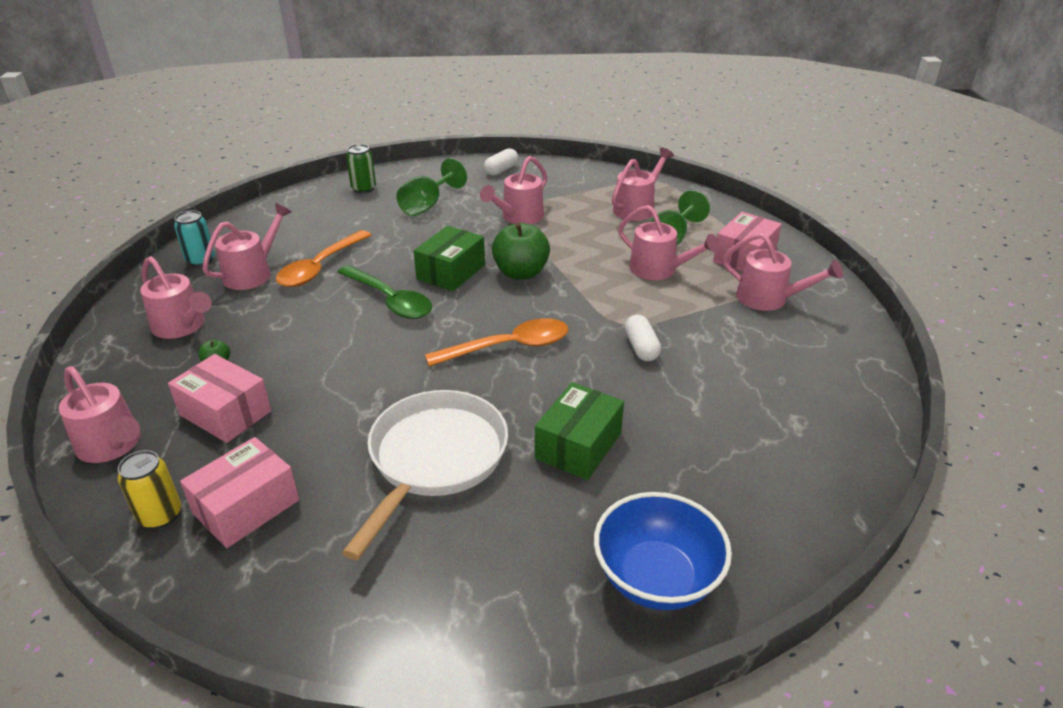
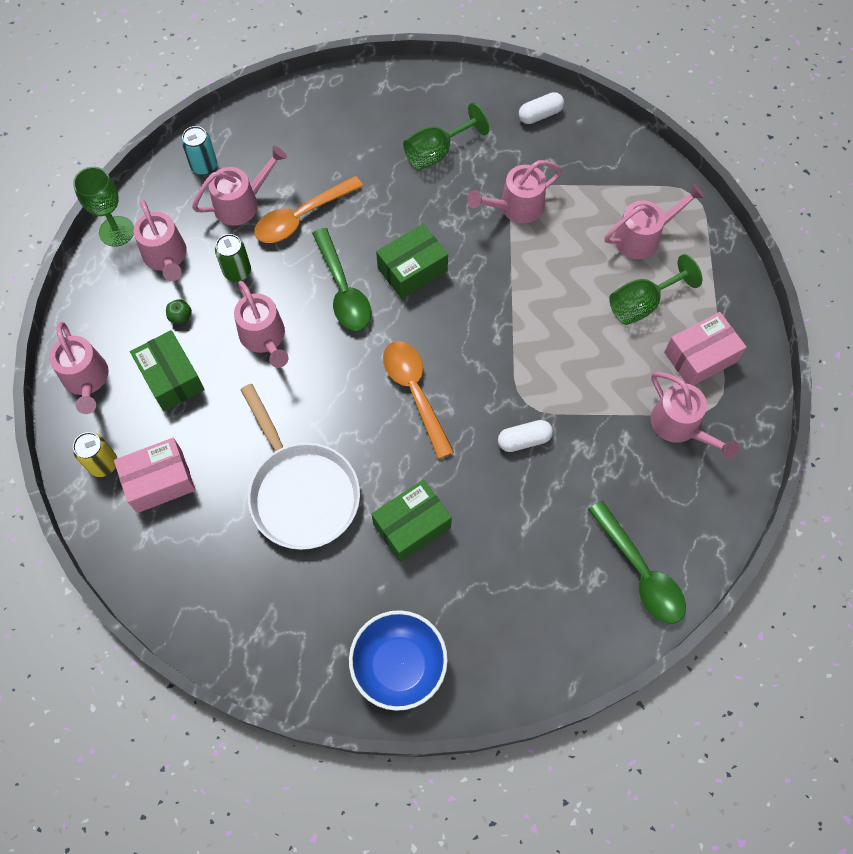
camera: 25 degrees right, 30 degrees up
(115, 323) = (116, 231): none -> green goblet
(225, 413) = (171, 378): pink box -> green box
(363, 189) = (387, 99): green can -> green can (237, 271)
(434, 459) = (301, 492): white pan -> white pan turned 105 degrees clockwise
(509, 347) = (414, 392): orange spoon -> orange spoon turned 120 degrees counterclockwise
(521, 273) = (474, 296): green apple -> none
(641, 347) = (524, 440): white capsule -> white capsule turned 60 degrees clockwise
(659, 270) = (604, 344): pink watering can -> pink watering can (265, 338)
(833, 403) = (641, 572): none -> green spoon

